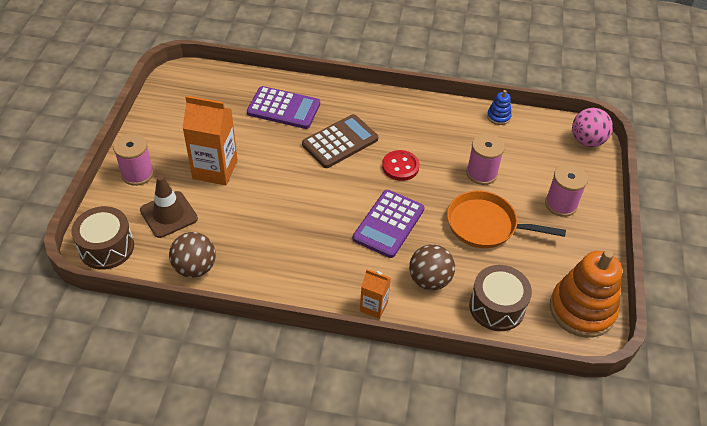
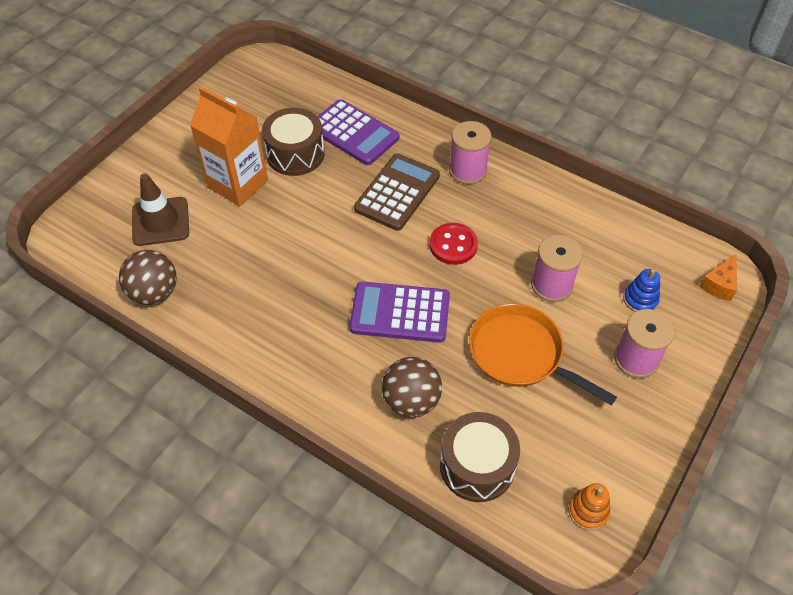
camera: 25 degrees right, 5 degrees up
(106, 247) = (78, 239): brown drum -> brown drum (295, 154)
(137, 174) = (154, 164): pink spool -> pink spool (467, 170)
(340, 142) = (397, 192): brown calculator -> brown calculator turned 45 degrees counterclockwise
(373, 306) = (326, 410): orange carton -> none
(389, 224) = (400, 313): purple calculator -> purple calculator turned 45 degrees clockwise
(498, 117) = (614, 217): blue stacking toy -> blue stacking toy (640, 299)
(582, 310) = (588, 511): orange stacking toy -> orange stacking toy, size x0.44
(587, 141) = (719, 284): pink ball -> orange cheese

